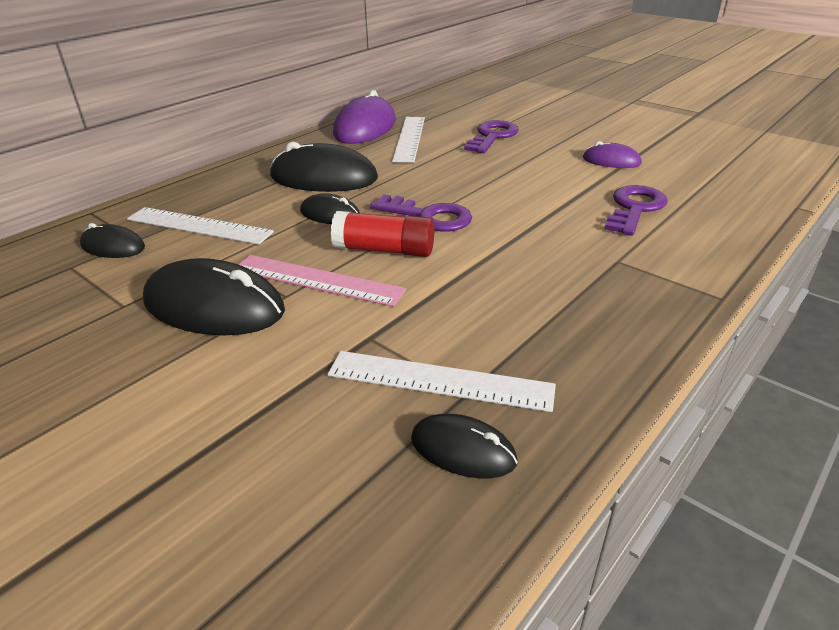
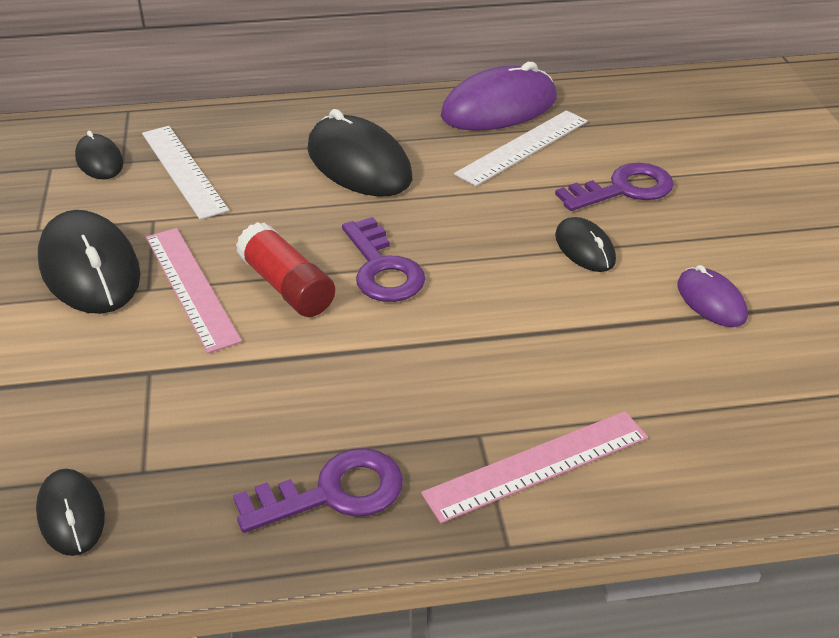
camera: 40 degrees right, 5 degrees up
(330, 214) = (301, 216): black mouse -> black mouse (584, 248)
(440, 380) = (140, 447): white ruler -> none
(634, 208) = (615, 383): purple key -> purple key (333, 493)
(667, 258) = (537, 465): none -> pink ruler

